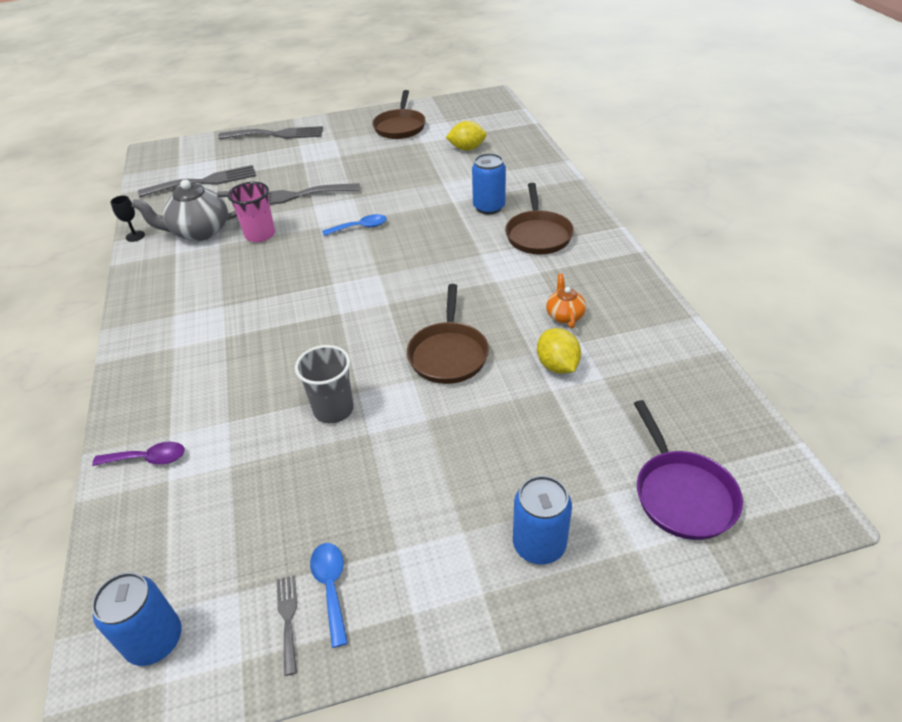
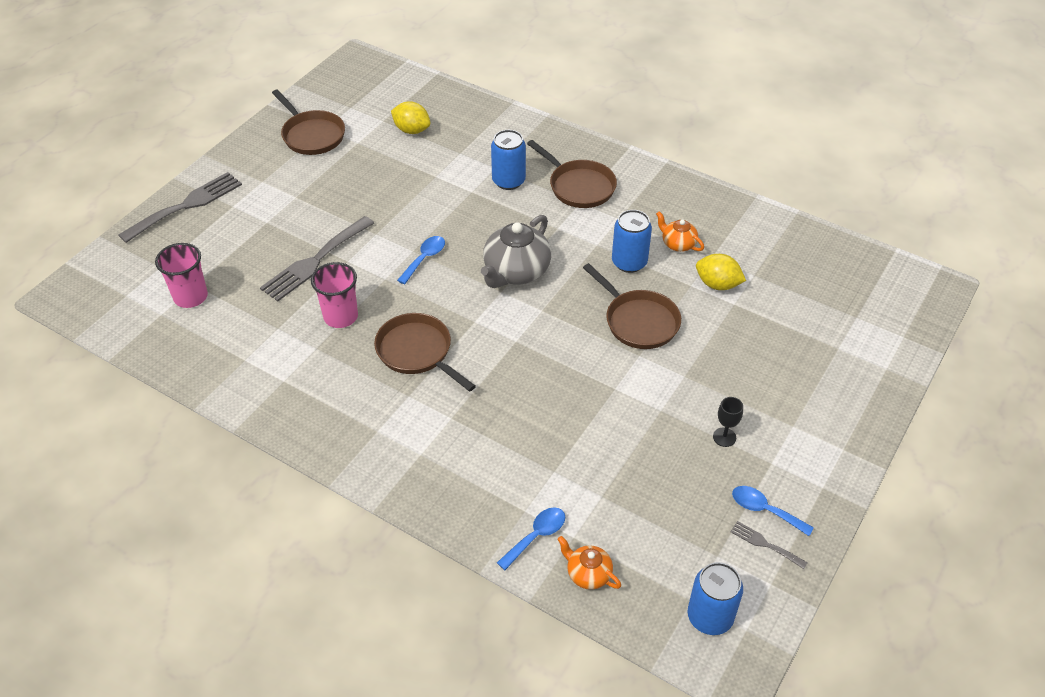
camera: 45 degrees left, 5 degrees up
(134, 517) = (588, 574): none -> orange teapot
(135, 236) = (210, 390): black goblet -> black goblet (724, 437)
(148, 459) = (536, 536): purple spoon -> blue spoon
(200, 231) = (274, 347): grey teapot -> grey teapot (516, 272)
(204, 182) = (190, 297): grey fork -> pink cup
(269, 282) = (417, 352): none -> brown pan
(333, 409) = (615, 411): grey cup -> none
(467, 149) = (412, 130): yellow lemon -> yellow lemon turned 75 degrees clockwise
(539, 544) = (839, 402): blue can -> blue can (629, 262)
(681, 493) = (873, 320): purple pan -> none

